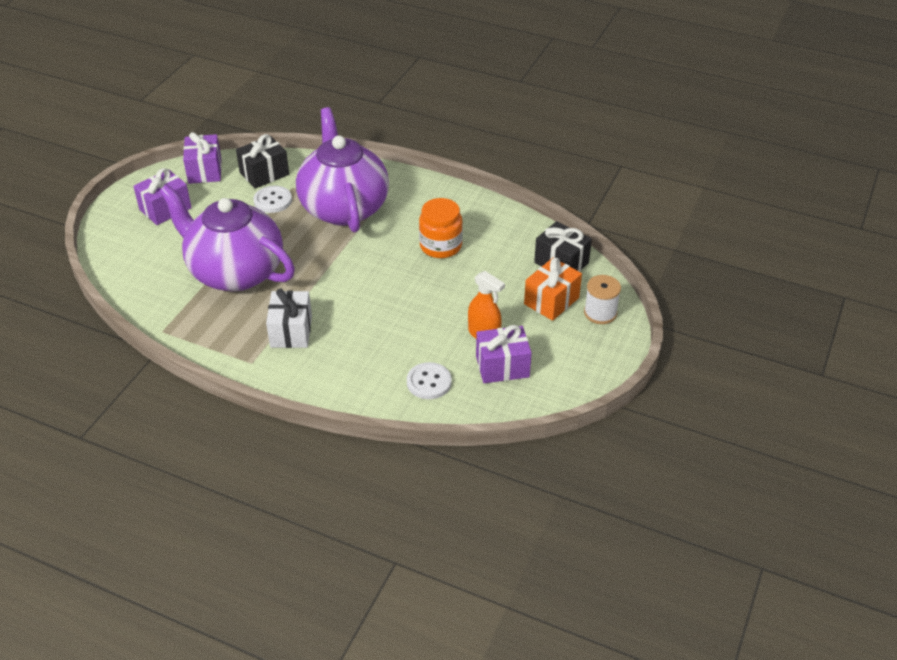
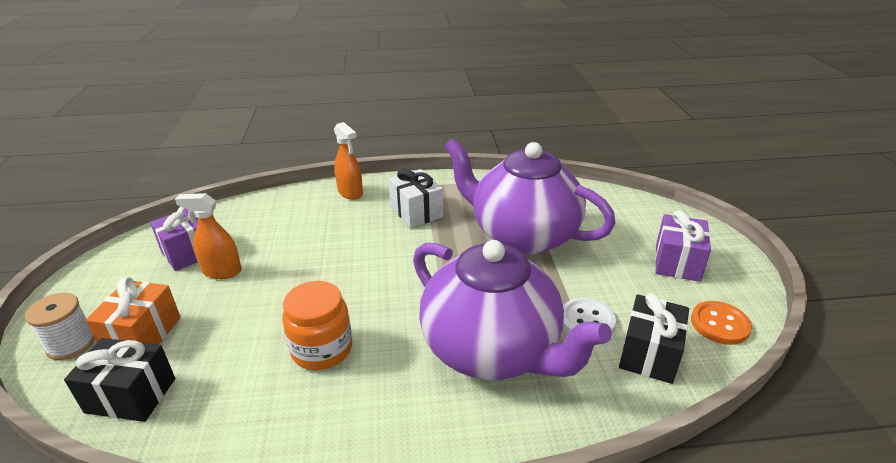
camera: 150 degrees right, 10 degrees down
(205, 170) = (719, 324): purple gift -> orange button
(235, 272) = (522, 235): purple teapot -> purple teapot turned 150 degrees counterclockwise
(329, 383) = (350, 193): none -> orange spray bottle
(429, 382) = (262, 219): white button -> none

